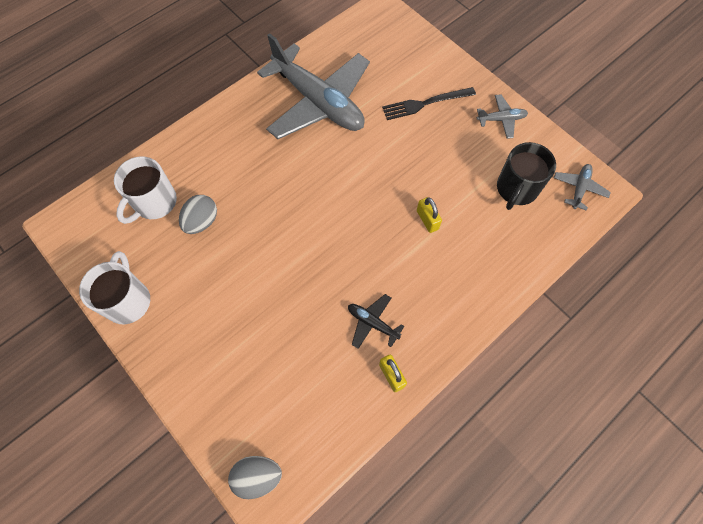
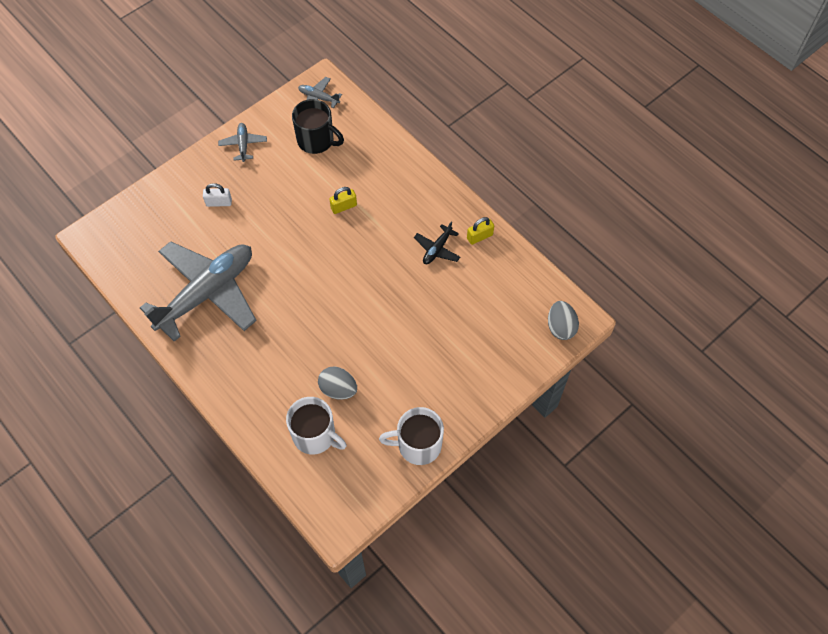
camera: 90 degrees left, 5 degrees down
(425, 103) = (219, 202): black fork -> white padlock

